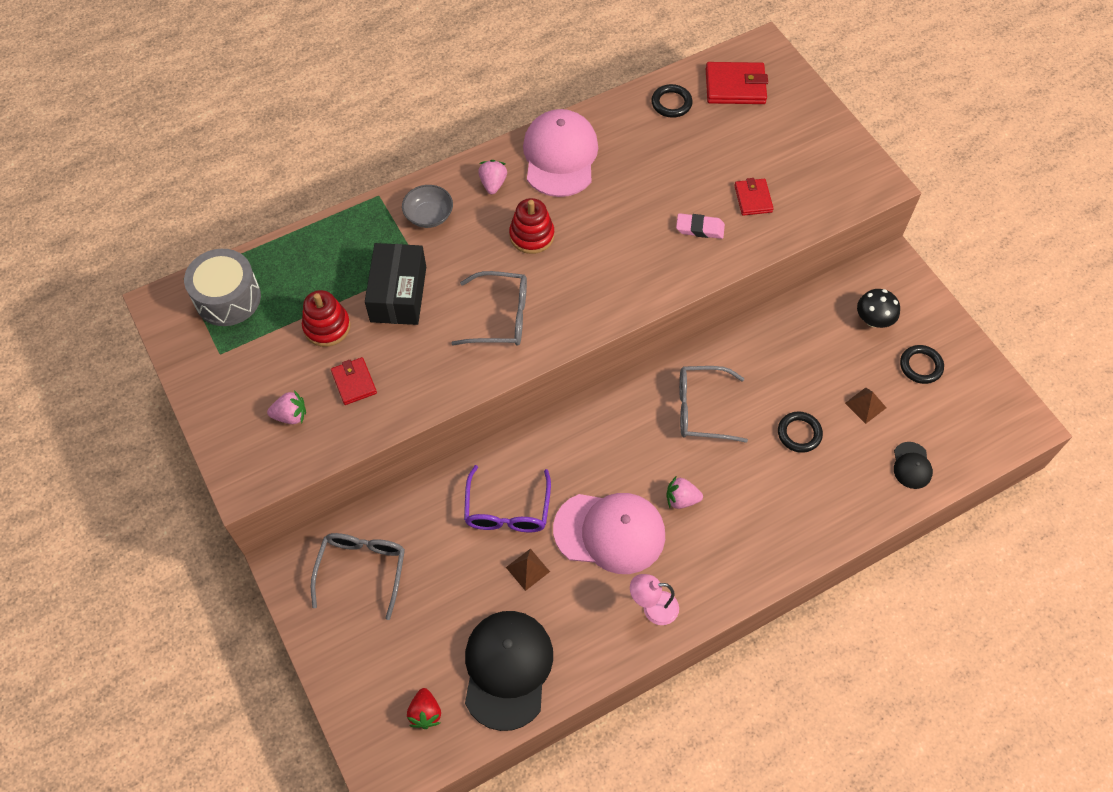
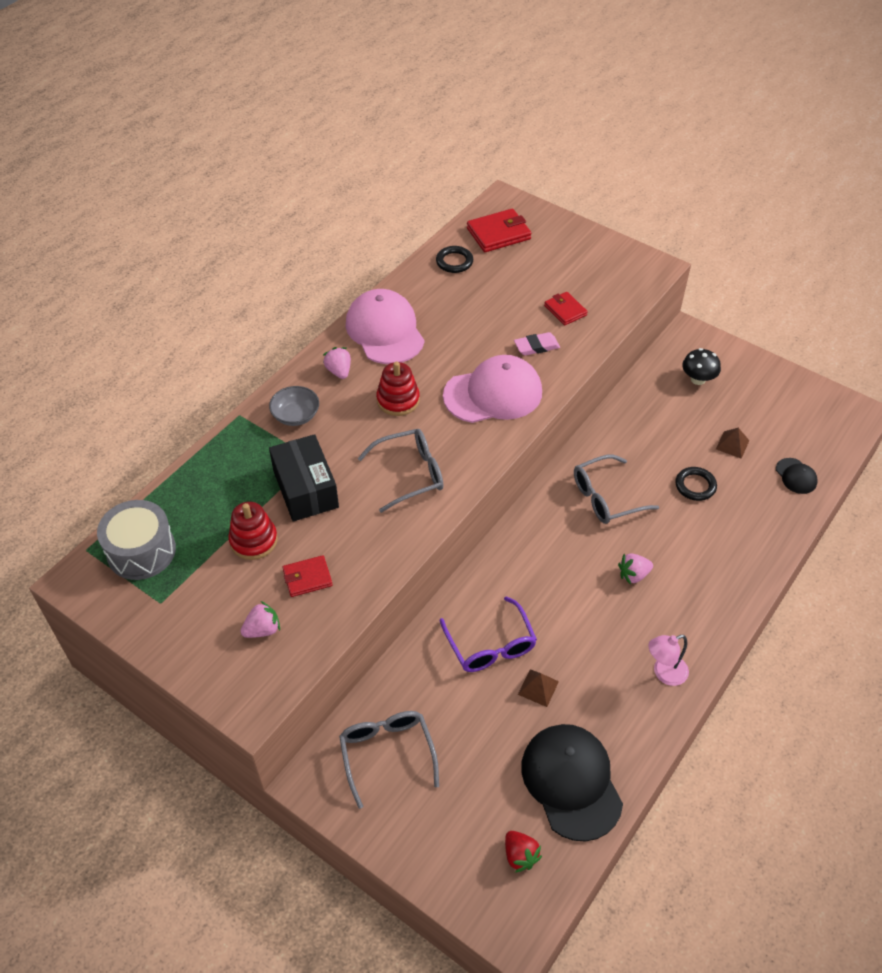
camera: 25 degrees left, 10 degrees down
(354, 382) = (307, 578): red wallet -> red wallet turned 60 degrees counterclockwise
(610, 532) = (590, 626): pink cap -> pink cap (493, 394)
(920, 366) = (755, 400): black ring -> none

